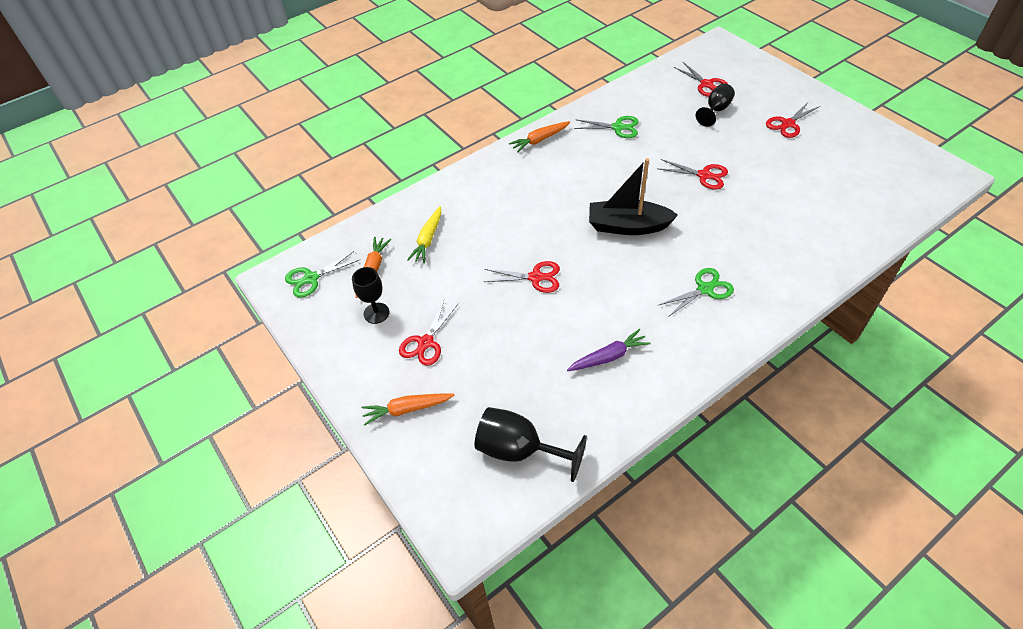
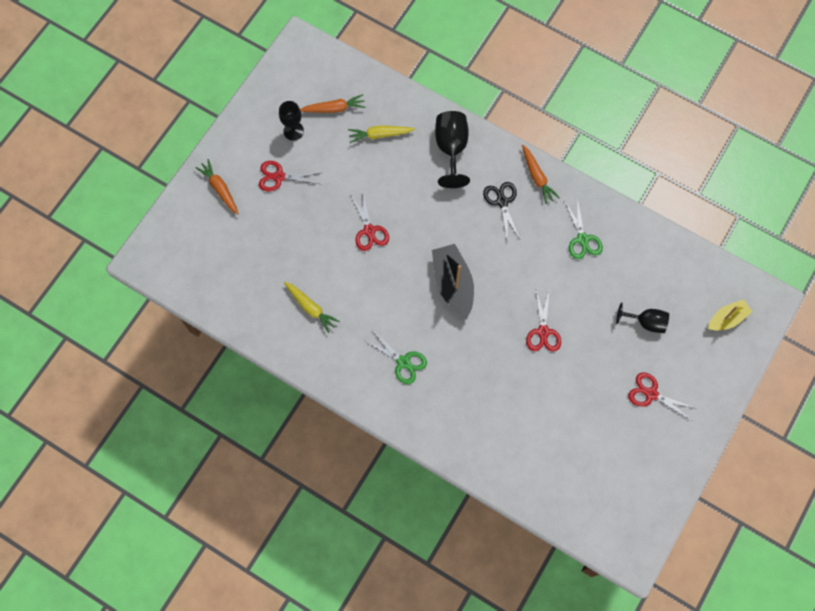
camera: 65 degrees right, 20 degrees up
(311, 278) = (309, 69): green scissors -> none
(519, 450) = (212, 273): black goblet -> black goblet (451, 149)
(540, 140) = (537, 177): orange carrot -> orange carrot turned 150 degrees counterclockwise
(554, 169) = (502, 202): none -> black scissors
(608, 357) = (310, 308): purple carrot -> yellow carrot
(706, 84) = (686, 304): red scissors -> none
(727, 66) = (727, 318): none -> yellow boat

